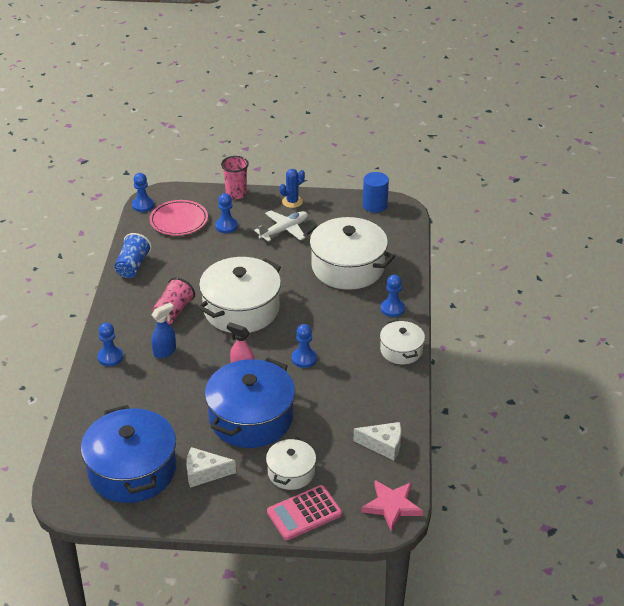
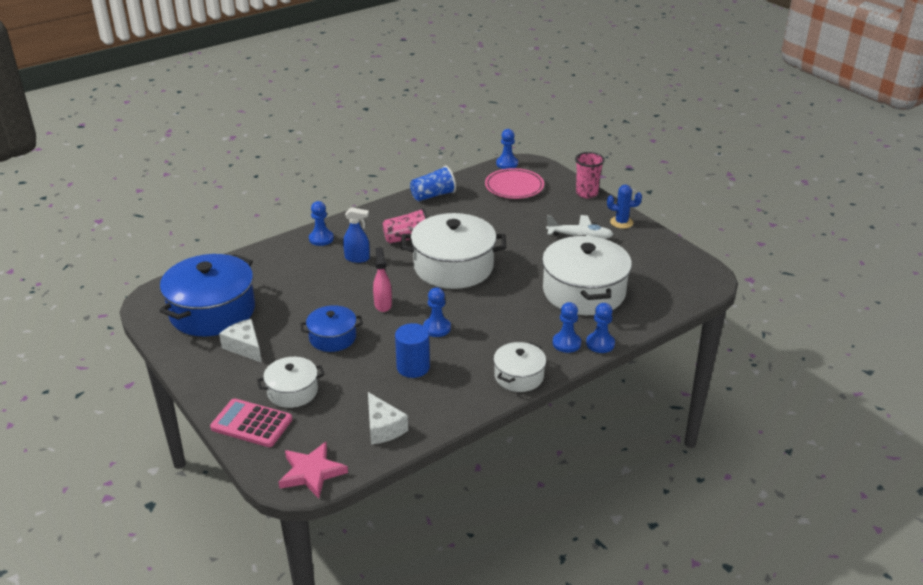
camera: 50 degrees right, 5 degrees down
(226, 226) = (541, 209): blue pawn -> blue pawn (600, 344)
(251, 418) = (332, 337): blue pot -> blue pot, size x0.54
(375, 205) = (688, 264): blue cylinder -> blue cylinder (413, 367)

